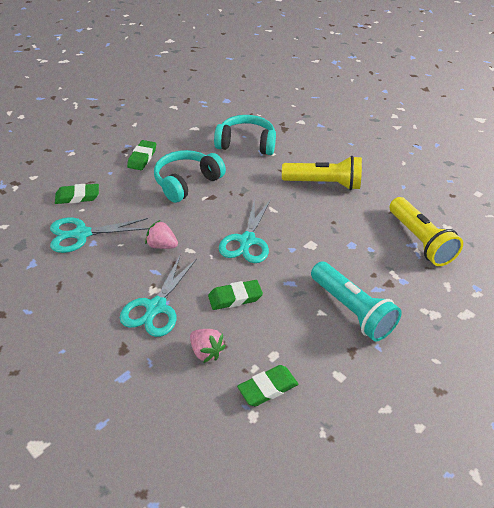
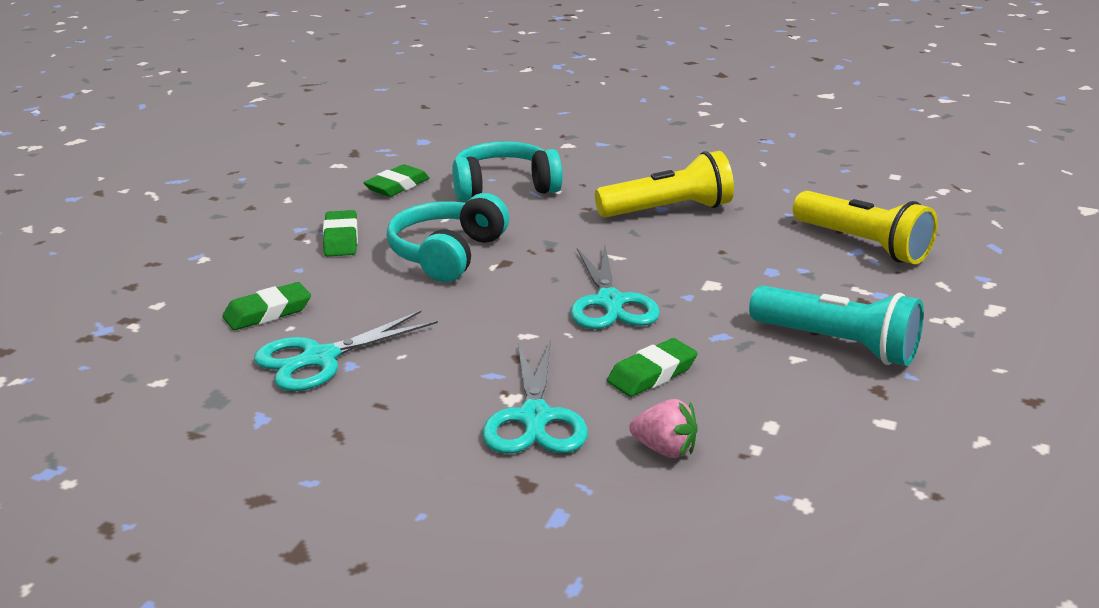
camera: 20 degrees left, 15 degrees down
(162, 245) = (475, 340): pink strawberry -> none
(267, 388) = (797, 465): green eraser -> green eraser (397, 186)

